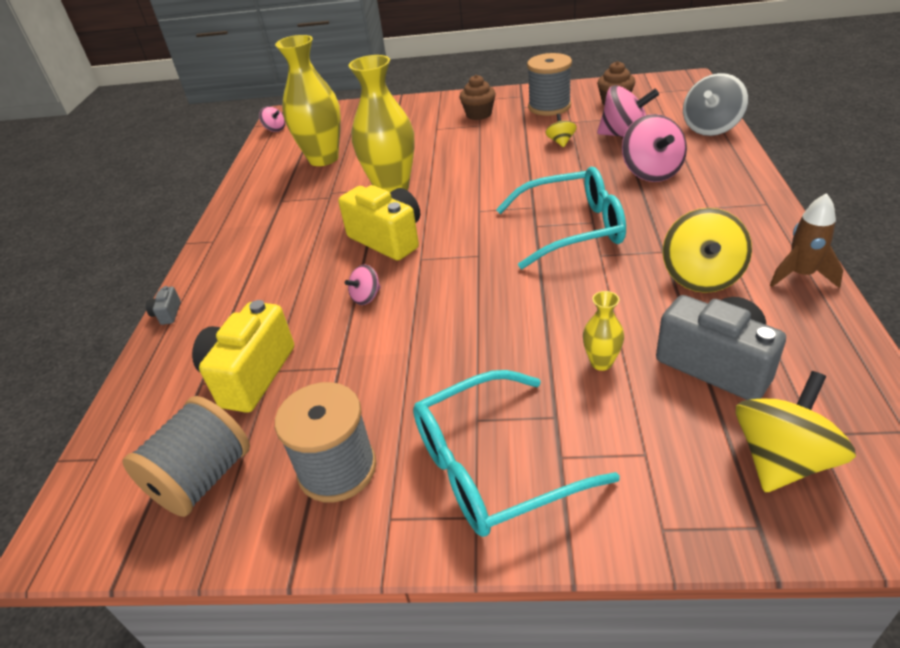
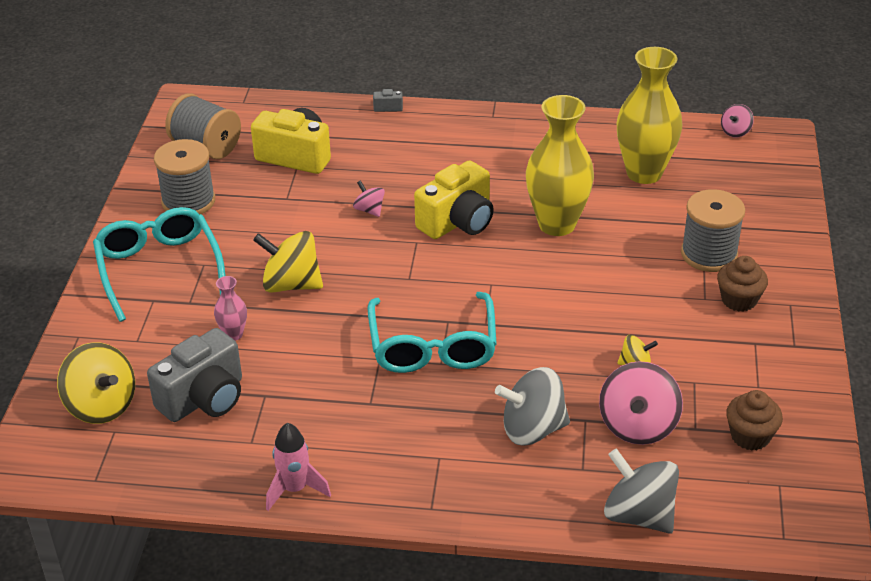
camera: 90 degrees right, 0 degrees up
(549, 107) = (748, 368): grey spool -> grey spool (709, 254)
(601, 362) = (233, 334): yellow vase -> pink vase
(651, 172) = (532, 429): pink spinning top -> grey spinning top
(701, 277) = (319, 419): yellow spinning top -> yellow spinning top (291, 284)
(800, 275) = (295, 489): brown rocket -> pink rocket

